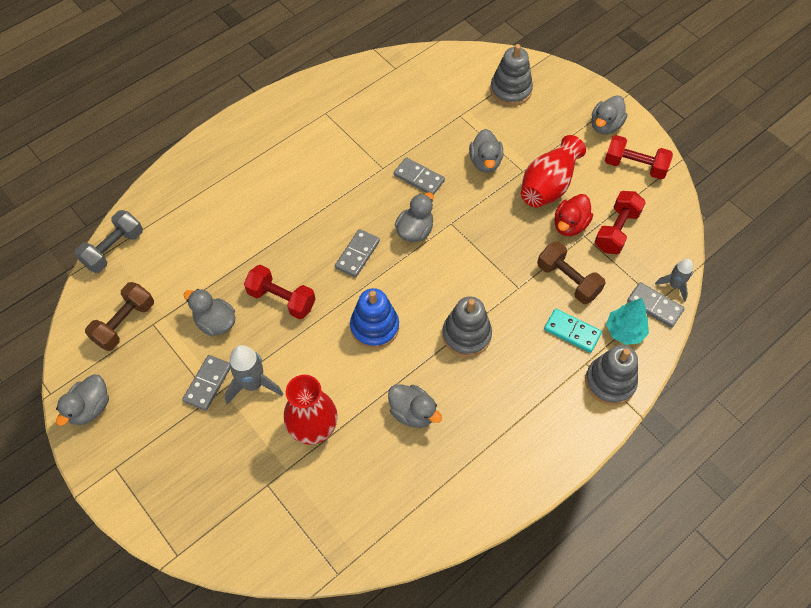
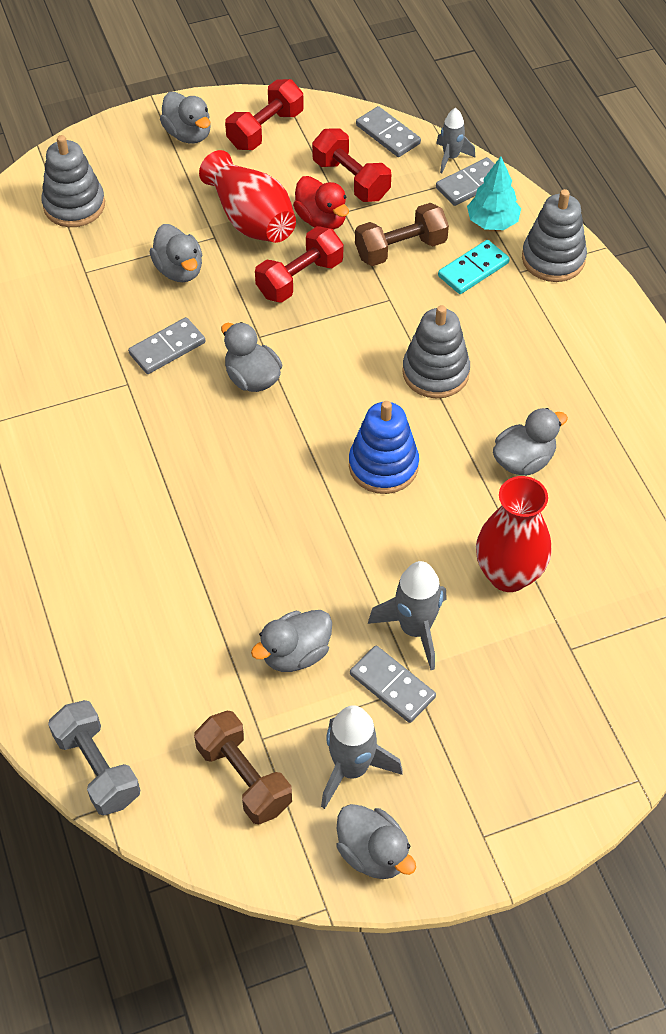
camera: 70 degrees left, 5 degrees down
(144, 378) = (351, 768): none -> grey rocket
(281, 299) = (292, 561): red dumbbell -> red dumbbell (299, 278)
(357, 254) = (259, 453): grey domino -> grey domino (388, 134)
(485, 162) = (179, 270): grey duck -> grey duck turned 45 degrees clockwise

